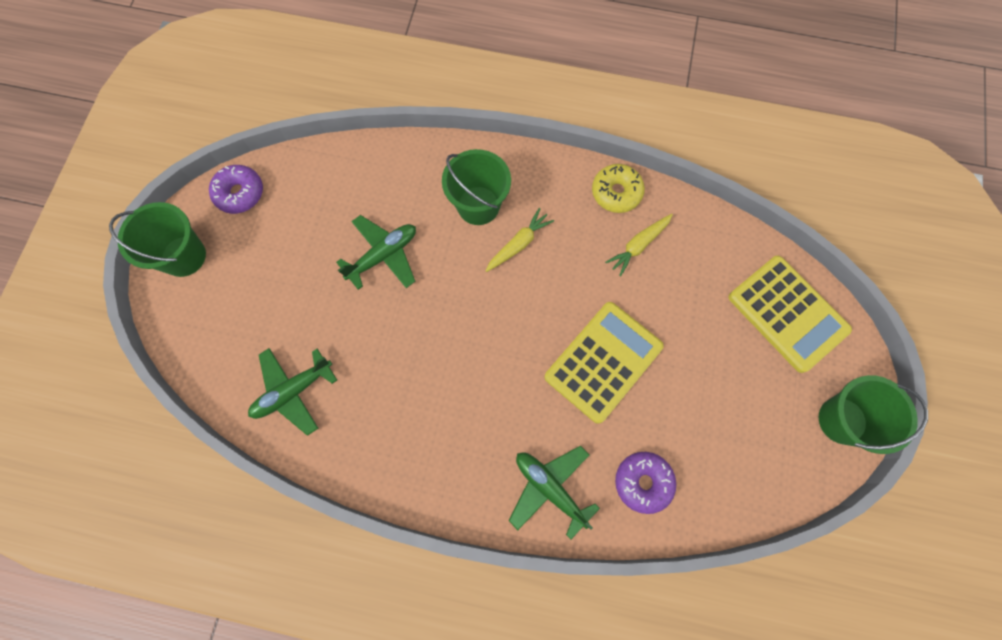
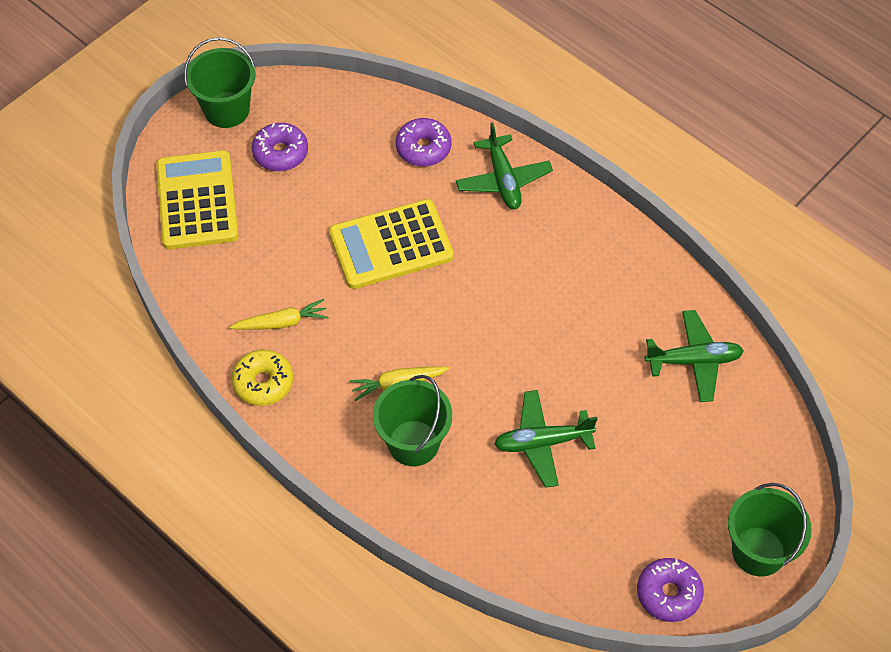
camera: 150 degrees left, 15 degrees down
(760, 401) = (280, 153): none -> purple donut

